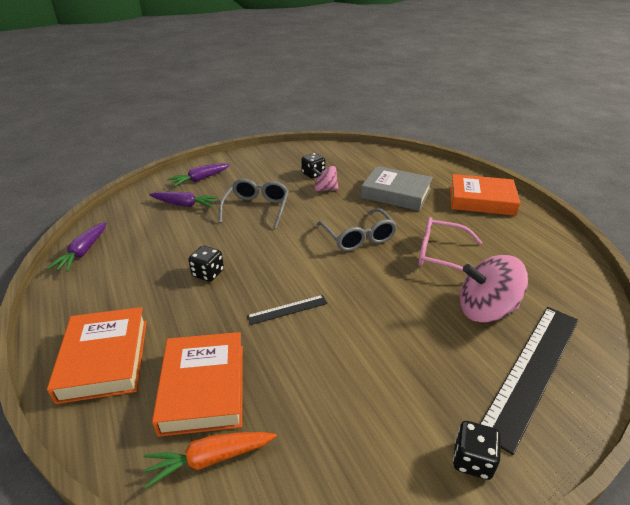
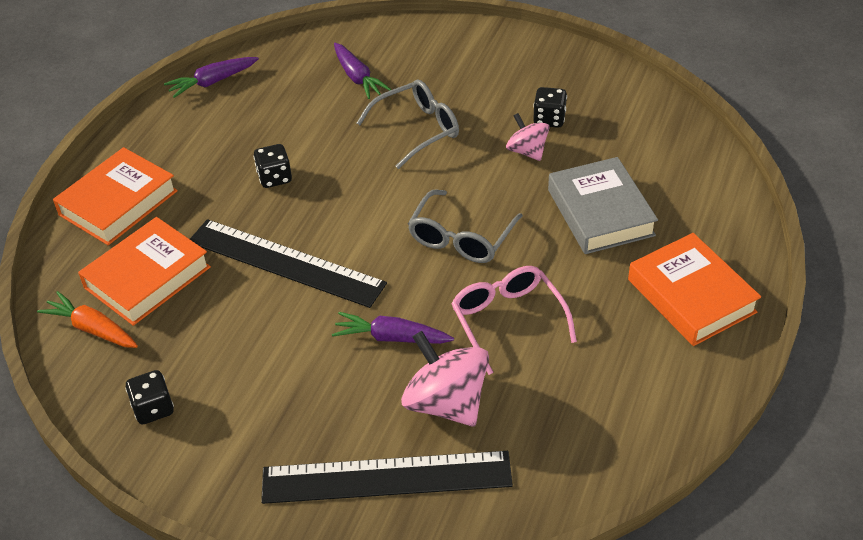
camera: 50 degrees right, 10 degrees up
(200, 179) = (417, 49): purple carrot -> purple carrot (391, 337)
(287, 309) = (285, 262): black ruler -> black ruler, size x2.18
(472, 460) = (231, 479): black dice -> black dice (153, 408)

